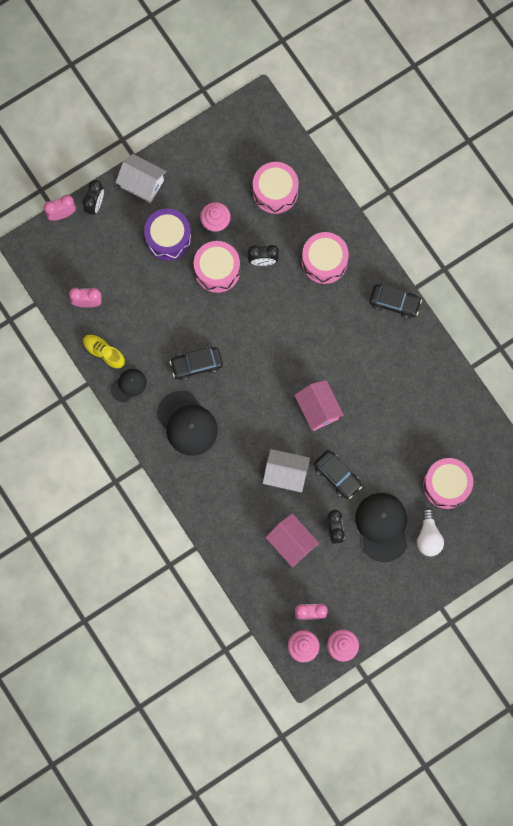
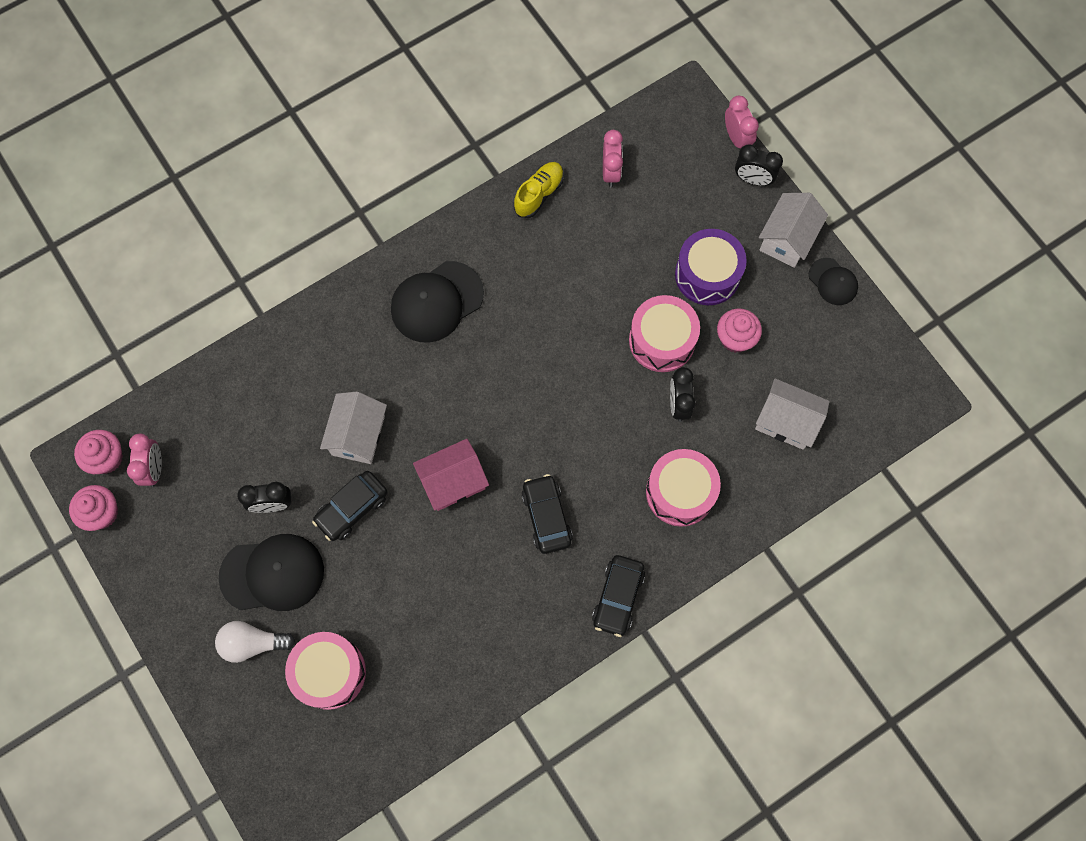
camera: 90 degrees right, 5 degrees down
(128, 385) = (493, 226): black cap -> black cap (833, 281)
(196, 365) = (521, 313): black car -> black car (546, 516)
(275, 192) = (786, 421): pink drum -> white house
(292, 543) = (257, 443): pink house -> none

